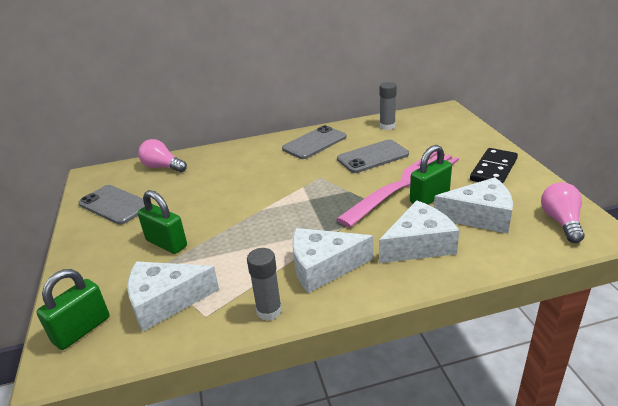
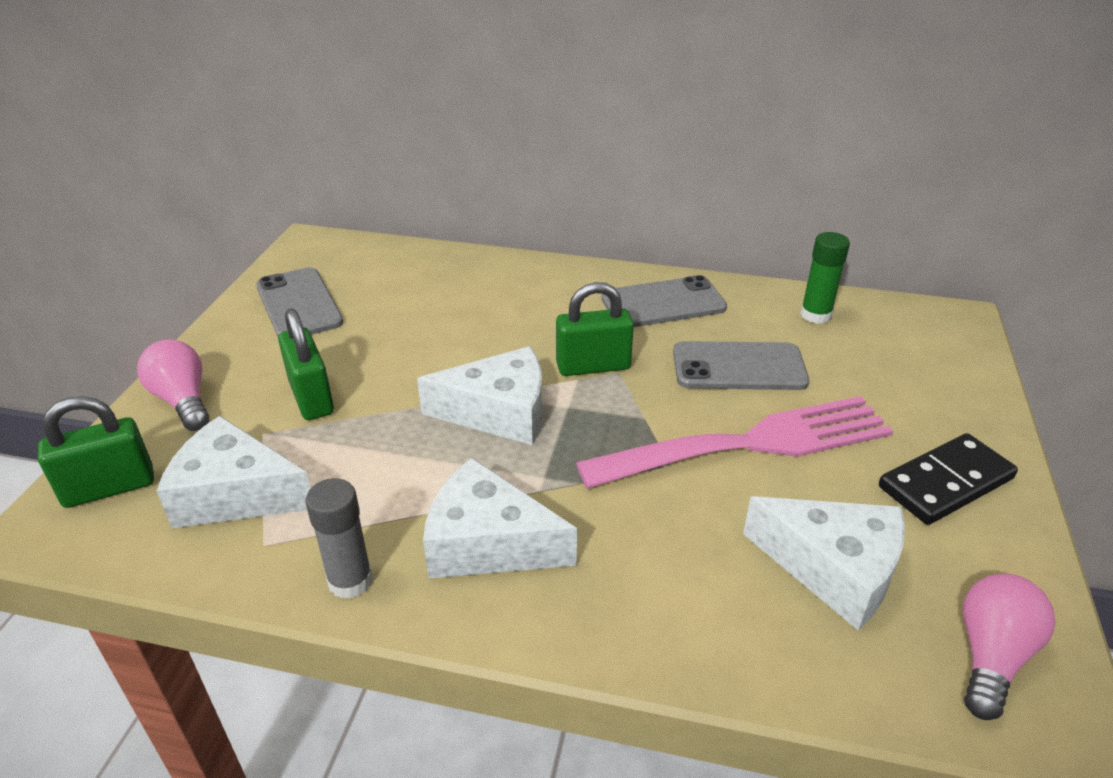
camera: 25 degrees right, 5 degrees up
(162, 167) = (407, 264): pink light bulb -> pink light bulb (183, 400)
(387, 126) = (815, 315): grey glue stick -> green glue stick
(419, 245) = (674, 575): white cheese -> white cheese (499, 412)
(429, 197) = (771, 490): green padlock -> green padlock (593, 366)

